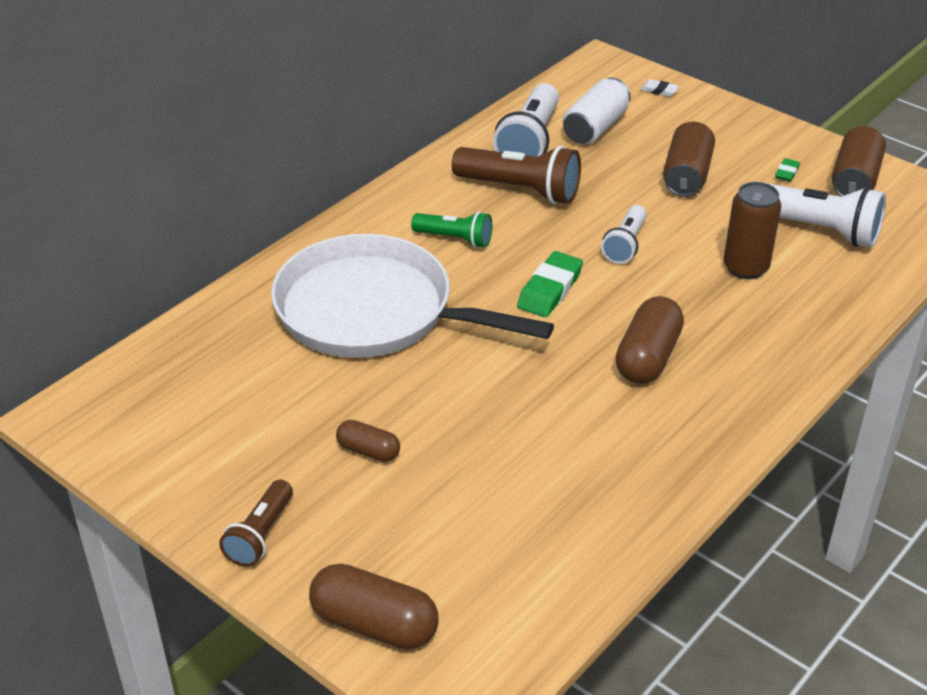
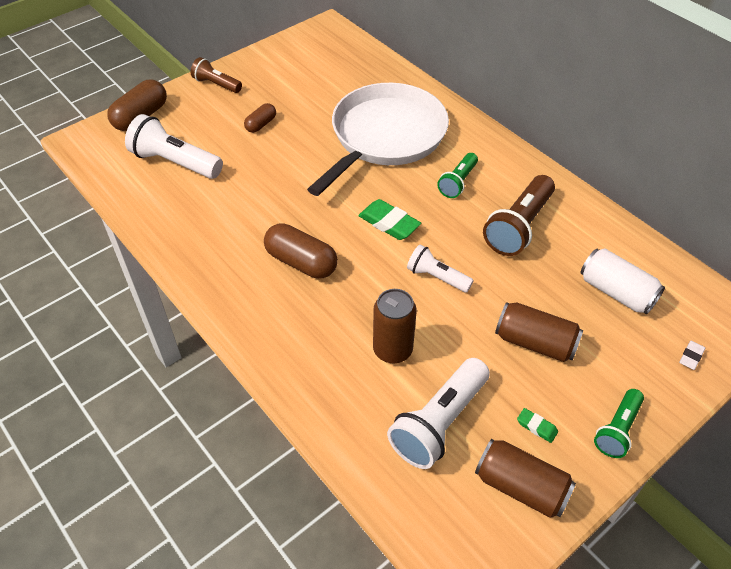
camera: 100 degrees right, 10 degrees up
(529, 142) = (592, 243): white flashlight -> white flashlight (175, 162)
(763, 130) = (617, 429): none -> green flashlight

